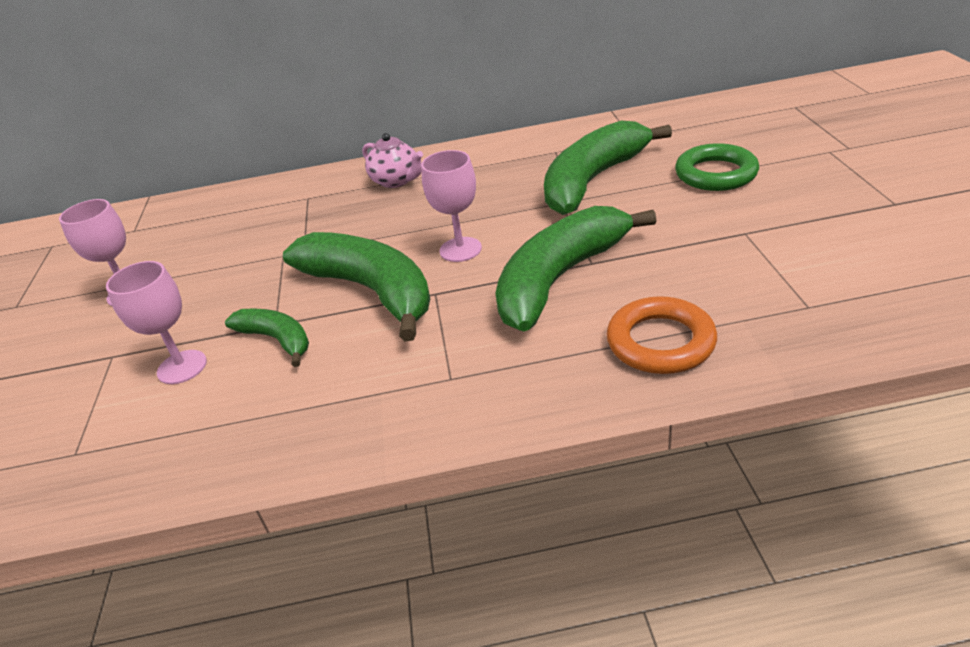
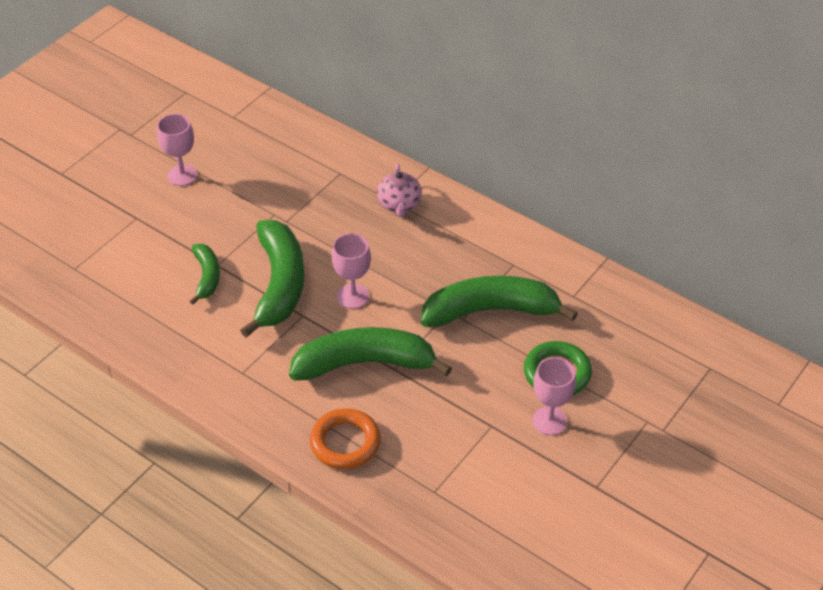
camera: 40 degrees right, 10 degrees up
(182, 367) = (155, 255): pink goblet -> pink goblet (549, 421)

